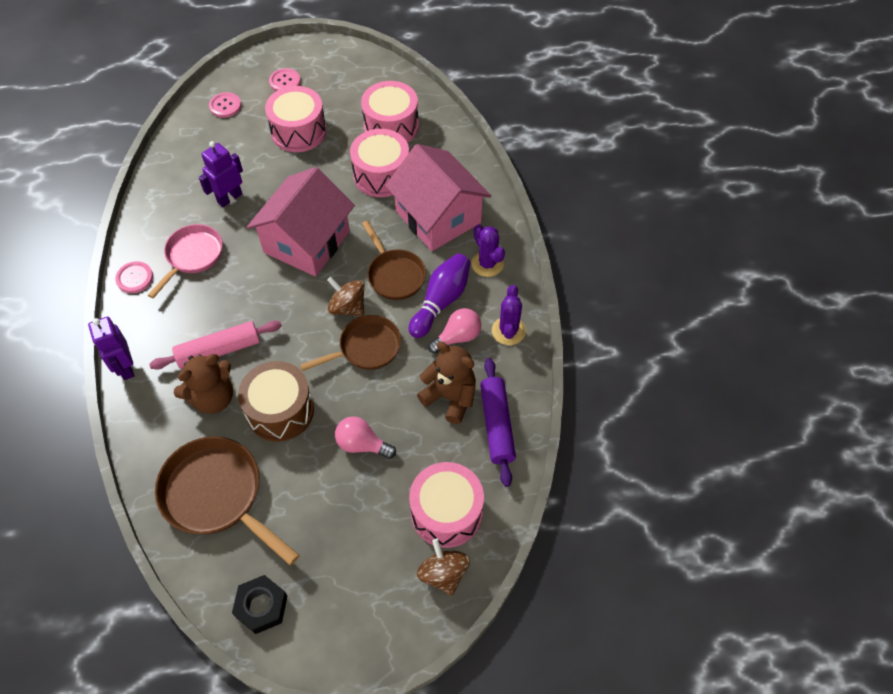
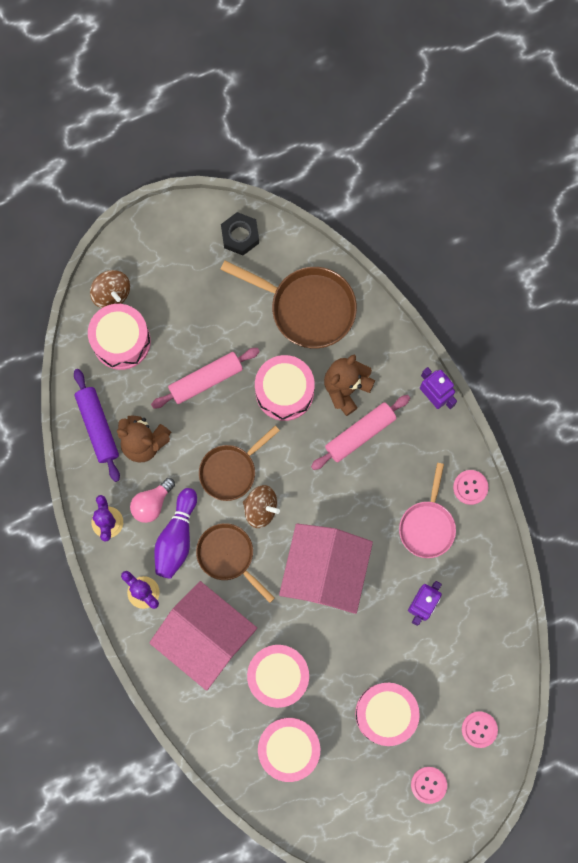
camera: 165 degrees right, 20 degrees up
(280, 410) = (284, 392): brown drum -> pink drum
(362, 444) = (206, 380): pink light bulb -> pink rolling pin

